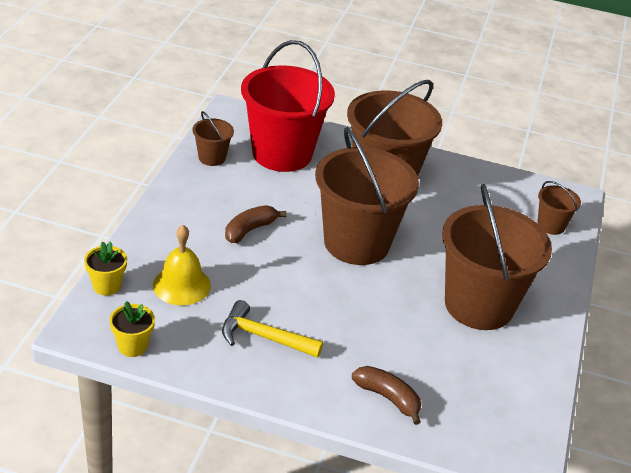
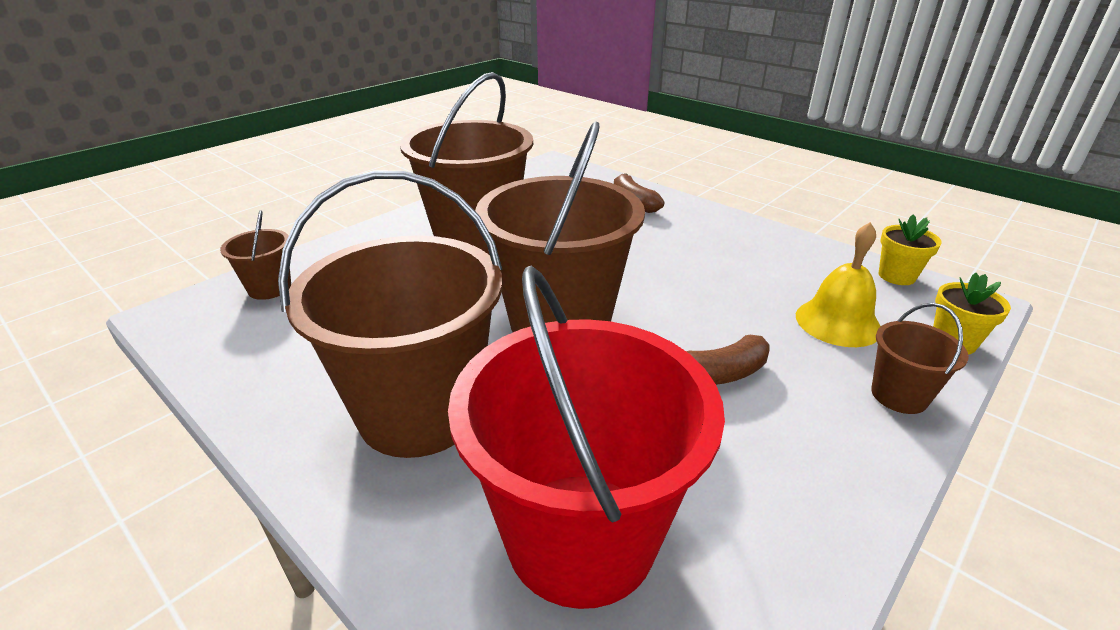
camera: 150 degrees left, 5 degrees down
(212, 158) = (763, 571): brown bucket -> brown bucket (899, 395)
(264, 337) = (737, 257): yellow hammer -> none

